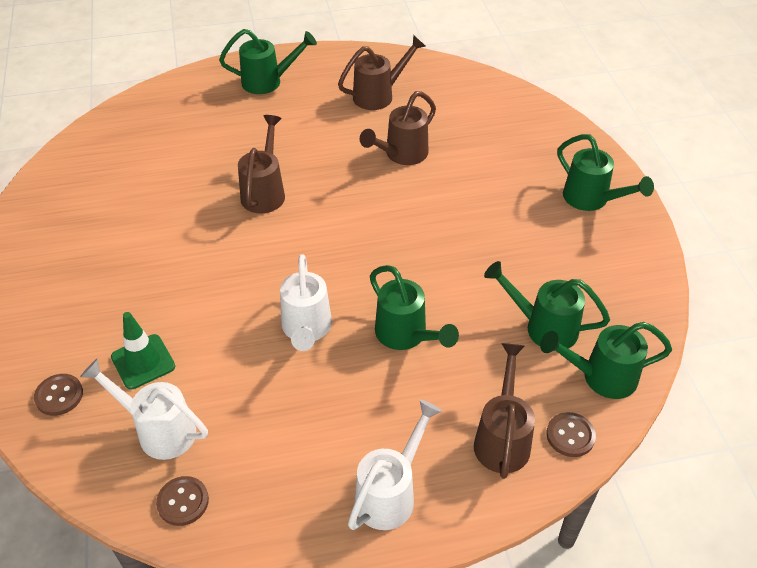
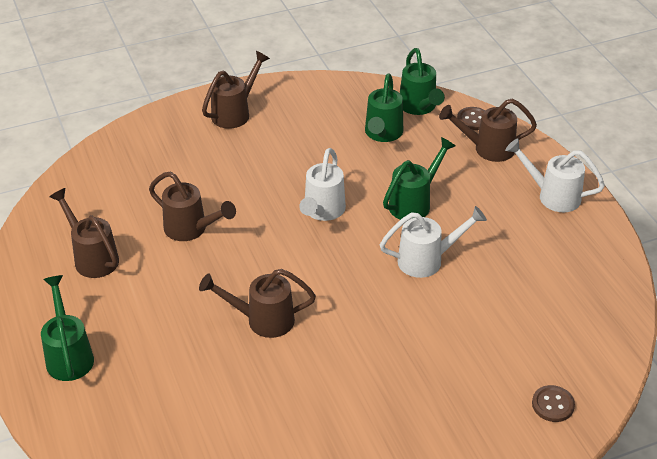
camera: 100 degrees left, 5 degrees down
(143, 362) = (497, 357): green traffic cone -> none
(159, 430) = (557, 328): white watering can -> white watering can (322, 211)
(183, 502) = (608, 299): brown button -> none
(591, 199) = (235, 113): green watering can -> brown watering can

